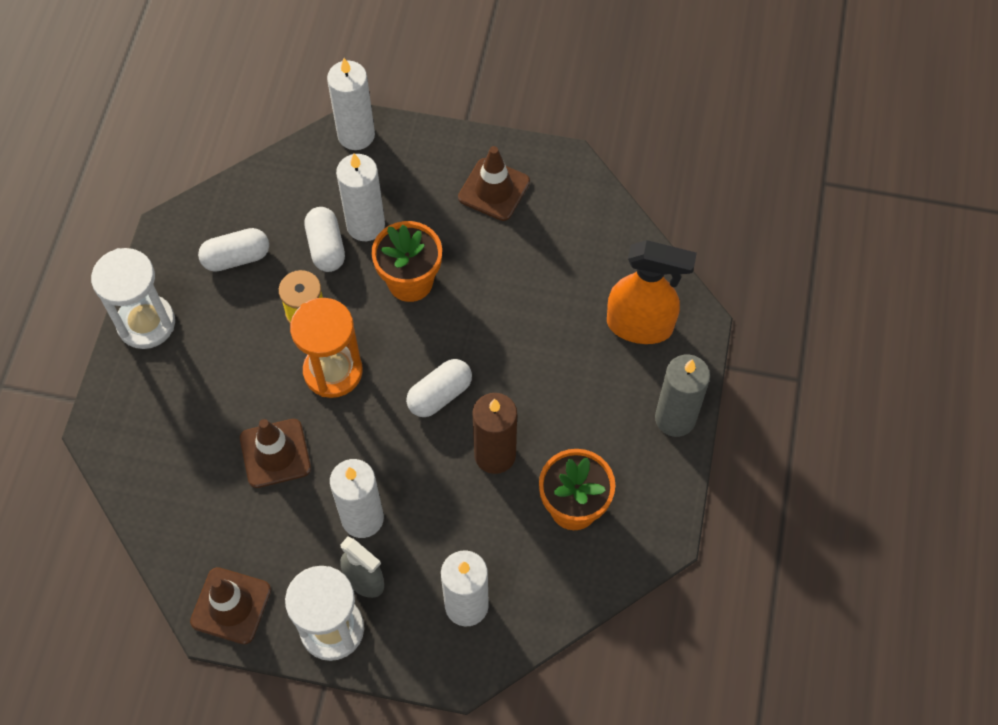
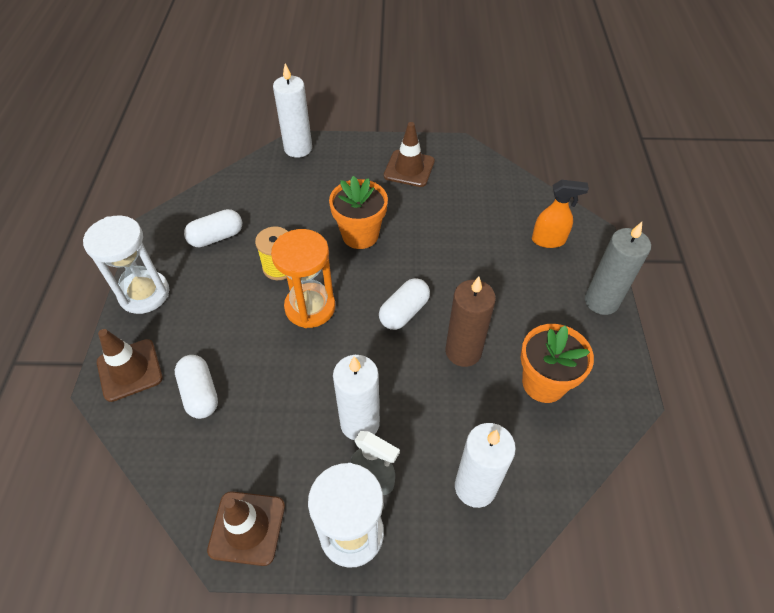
camera: 10 degrees left, 10 degrees down
(275, 453) = (270, 380): brown traffic cone -> brown traffic cone (130, 370)
(326, 247) = (288, 221): white capsule -> white capsule (200, 393)
(365, 225) = (316, 202): white candle -> none
(640, 326) = (548, 240): orange spray bottle -> orange spray bottle, size x0.64

